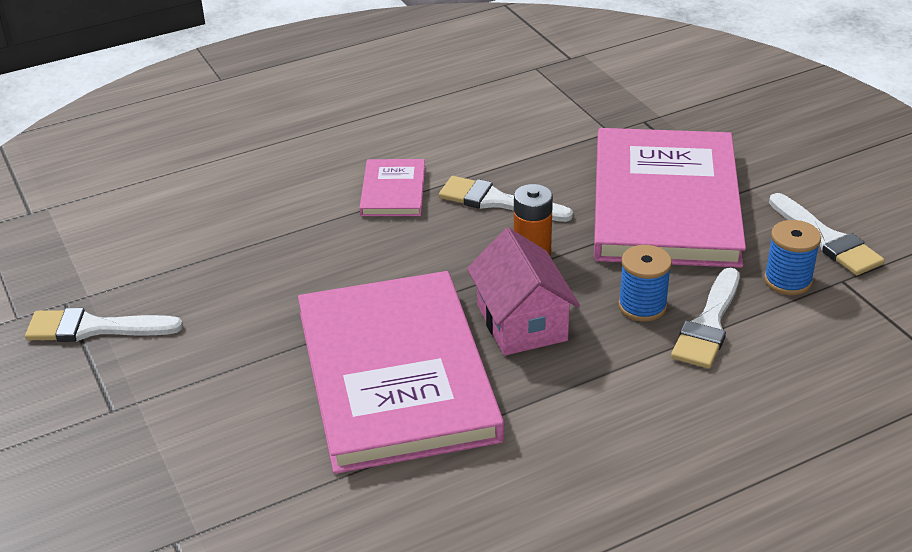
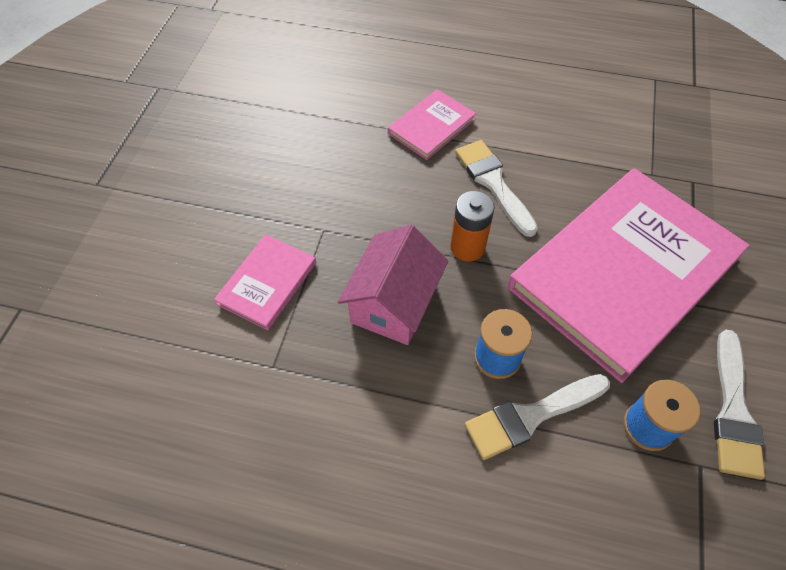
camera: 40 degrees right, 20 degrees up
(94, 328) = (151, 117): white brush -> none
(396, 375) = (267, 283): pink book -> pink book, size x0.44

